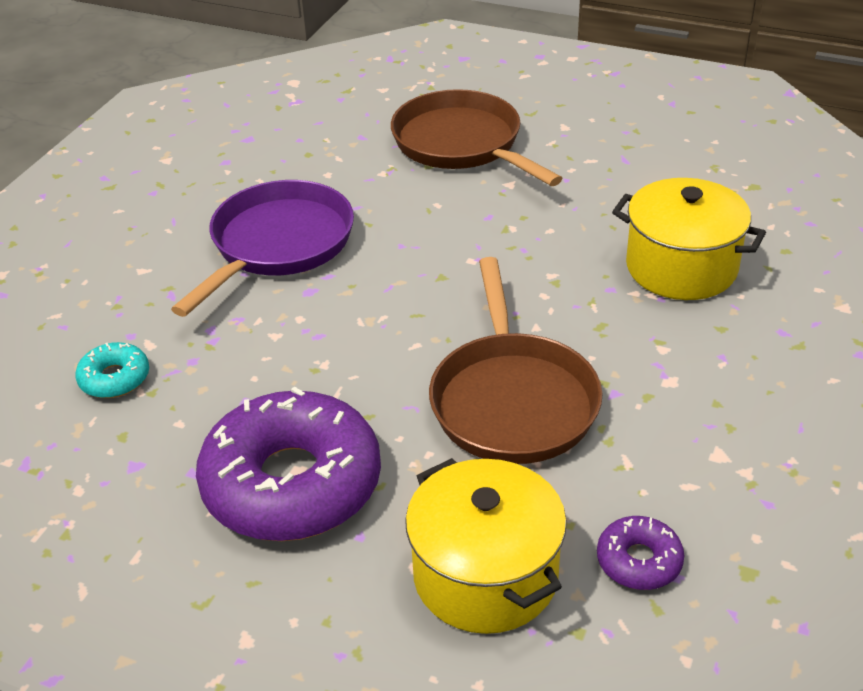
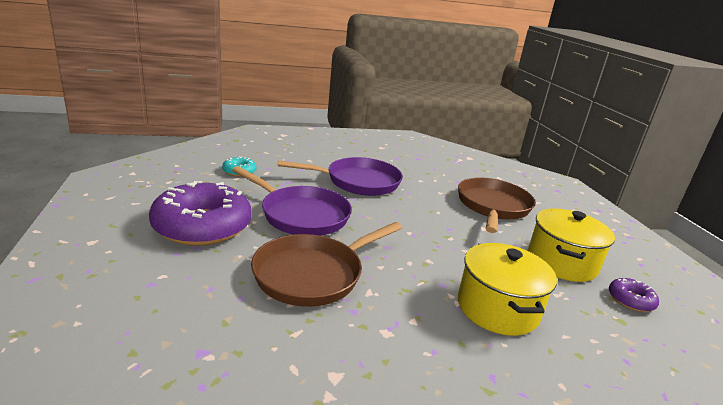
camera: 50 degrees right, 15 degrees down
(339, 354) = (301, 215): none -> purple pan
(485, 575) = (166, 302): yellow pot -> yellow pot (561, 262)
(639, 561) = (208, 363): purple donut -> purple donut (630, 300)

